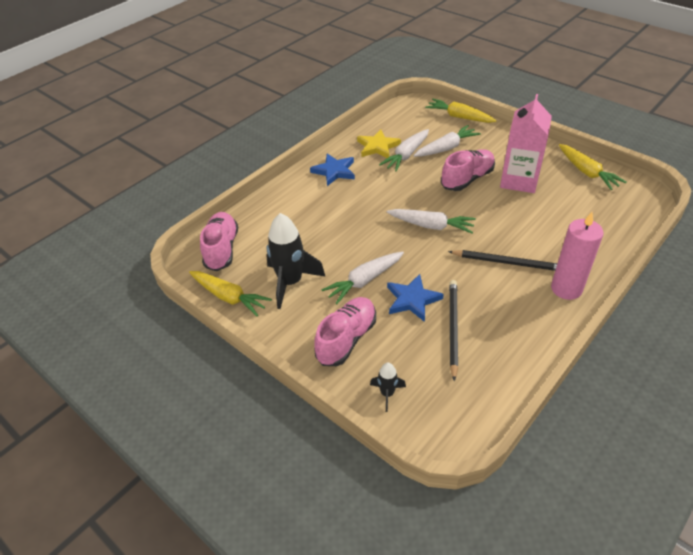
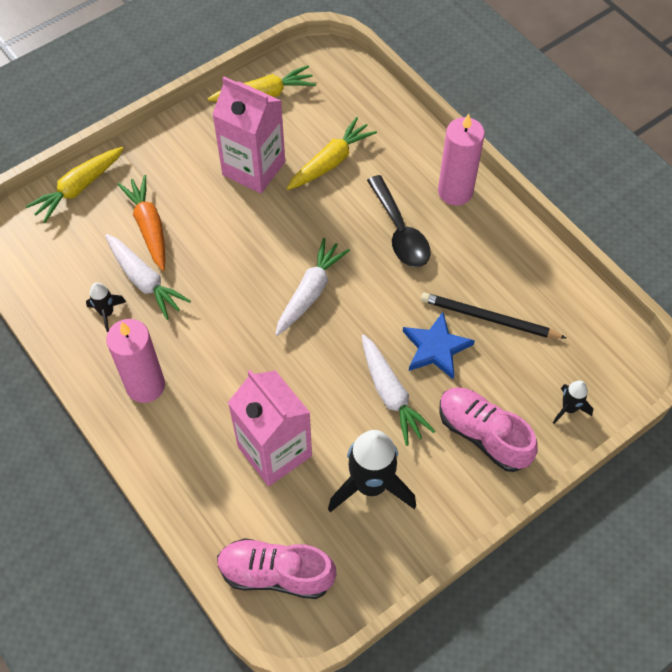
camera: 80 degrees left, 15 degrees up
(228, 297) = (378, 571): yellow carrot -> yellow carrot (330, 162)
(304, 232) = (274, 451): none -> pink carton
(334, 171) = (145, 385): blue star -> pink candle
(377, 146) = (107, 313): yellow star -> black rocket
(446, 148) = (149, 227): white carrot -> orange carrot
(467, 179) = (229, 224): pink shoe -> none
(508, 262) = (400, 231): black pencil -> black spoon

